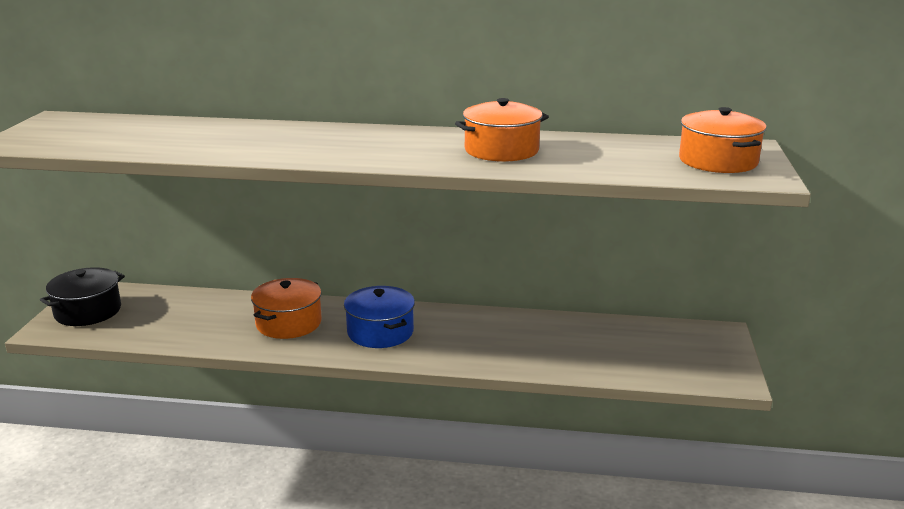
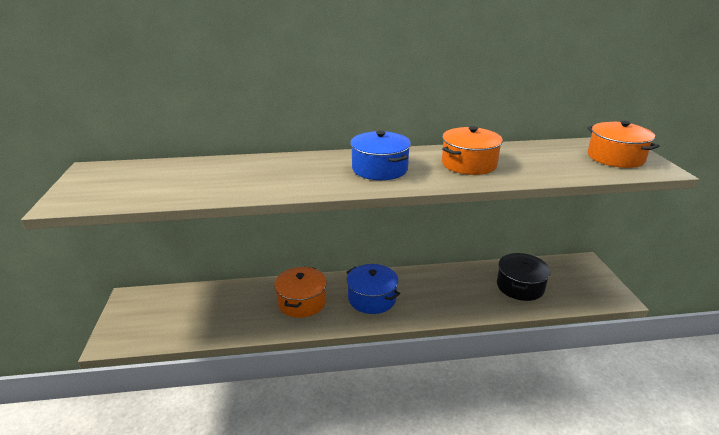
camera: 15 degrees left, 5 degrees up
(88, 311) = (137, 317): black pot -> black pot (520, 286)
(381, 145) = (379, 169): none -> blue pot

